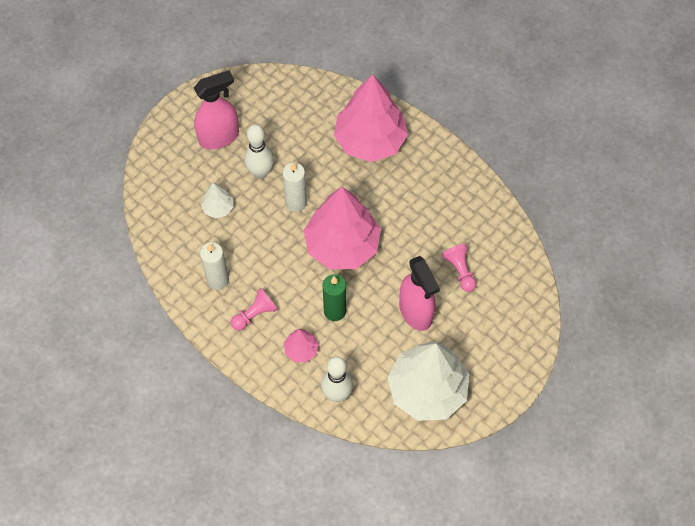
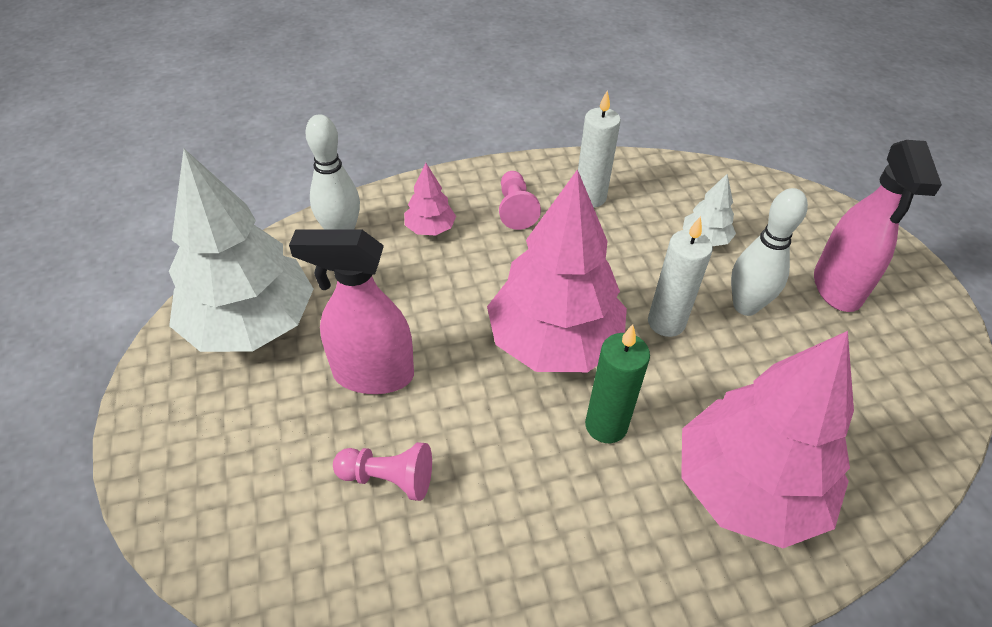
camera: 120 degrees right, 15 degrees down
(334, 311) = (455, 284): green candle -> green candle (606, 425)

